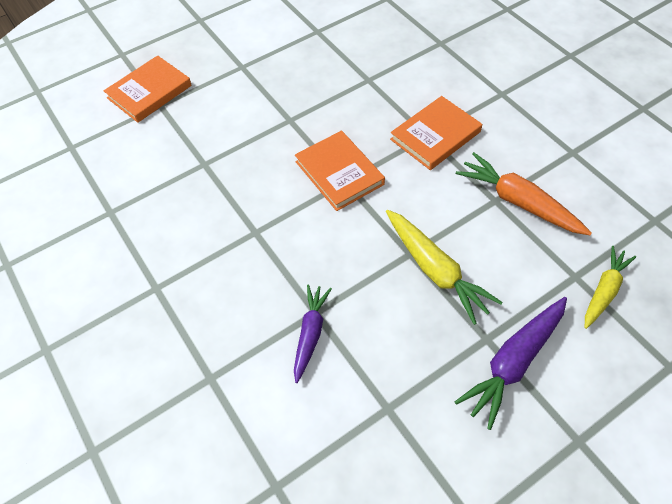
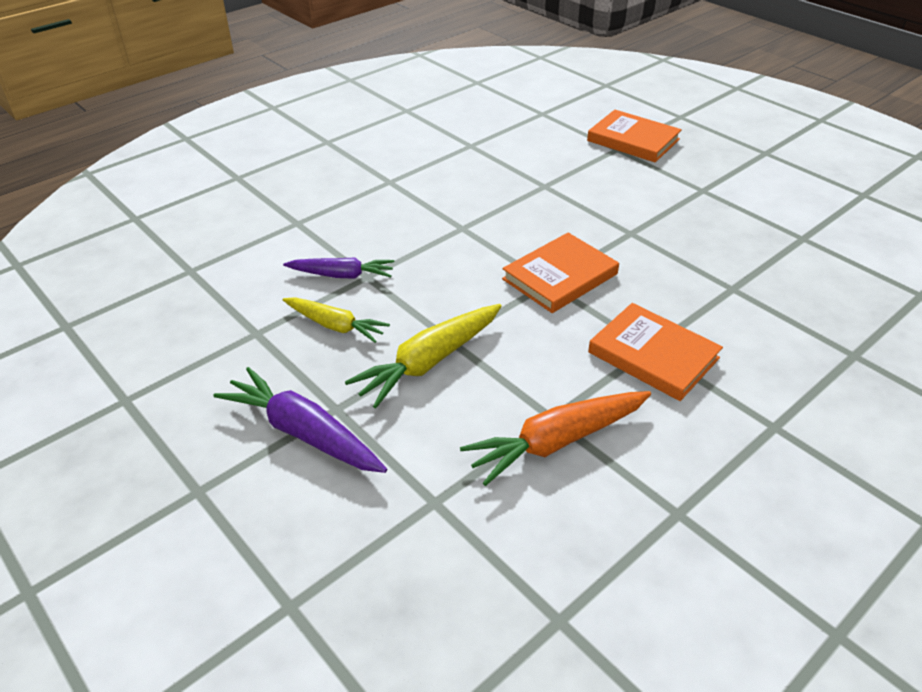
camera: 80 degrees right, 15 degrees down
(518, 202) = (556, 442): orange carrot -> orange carrot turned 150 degrees counterclockwise
(604, 290) = (413, 535): yellow carrot -> yellow carrot (335, 326)

